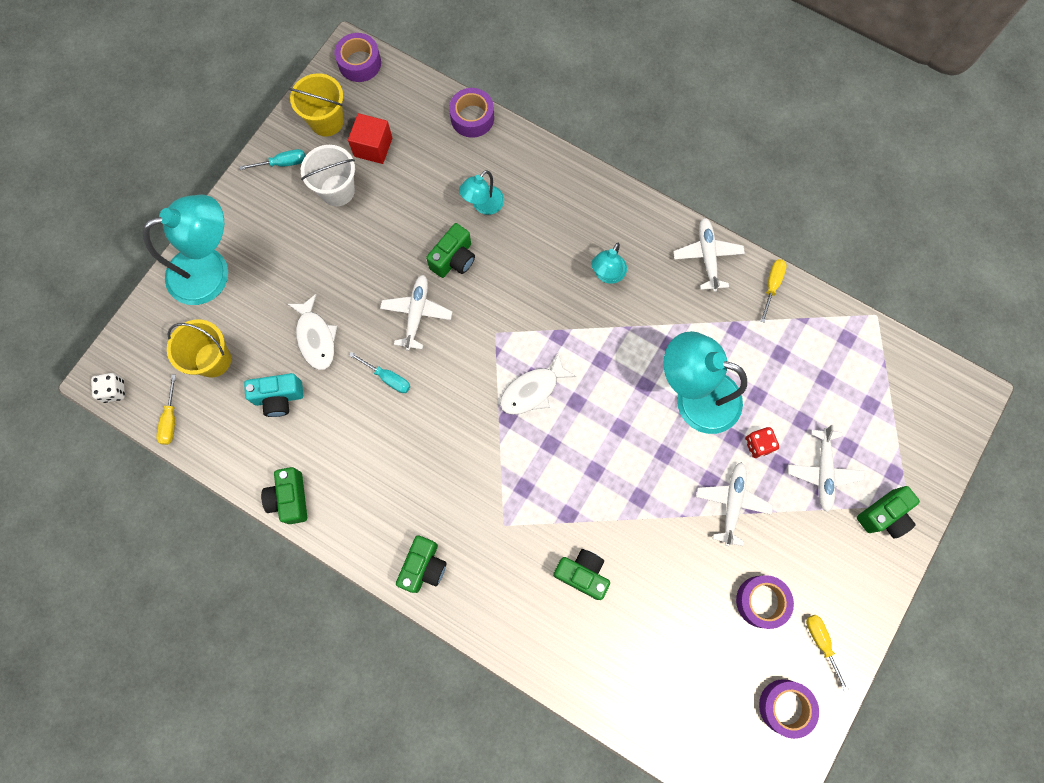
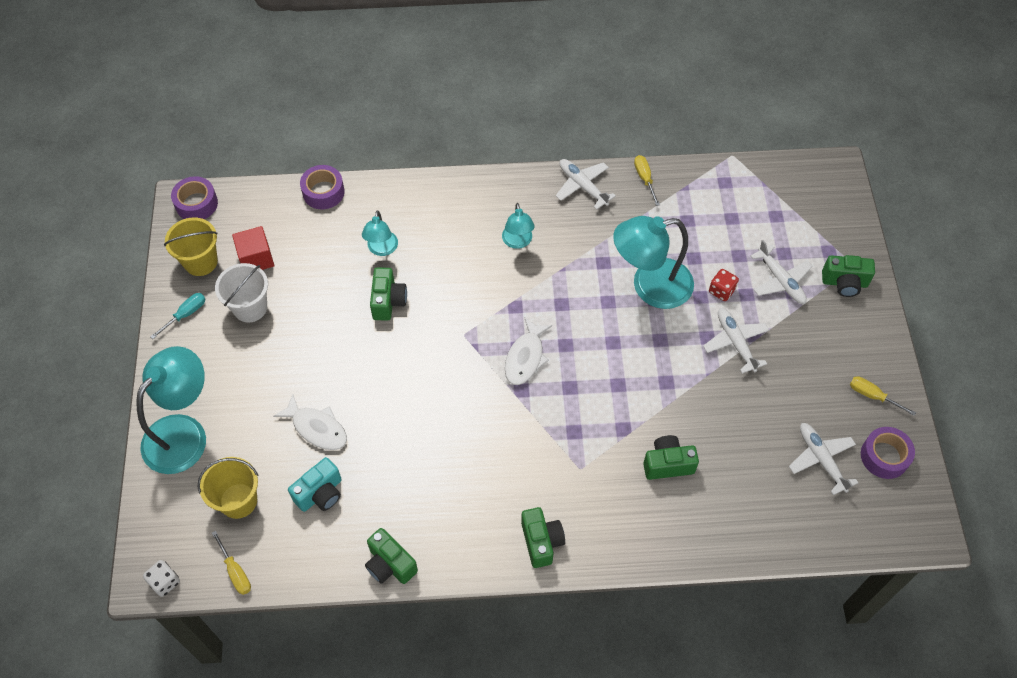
camera: 35 degrees left, 15 degrees down
(387, 378) = (401, 421): turquoise screwdriver -> none
(416, 314) = (389, 359): white plane -> white plane (821, 460)
(761, 601) = (810, 396): purple tape -> none
(883, 515) = (844, 283): green camera -> green camera turned 75 degrees clockwise

